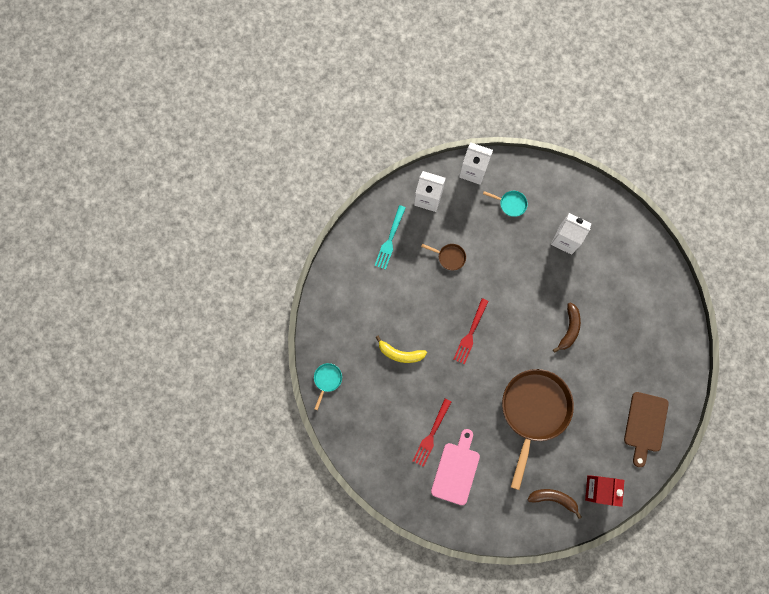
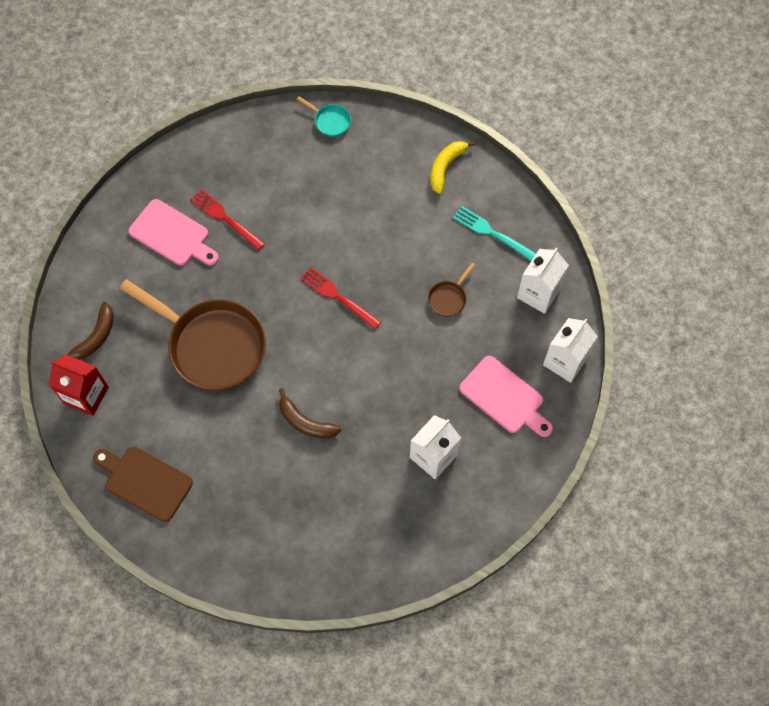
camera: 105 degrees right, 10 degrees down
(400, 353) = (337, 208): yellow banana -> yellow banana (446, 167)
(511, 204) = (504, 397): turquoise pan -> pink cutting board

